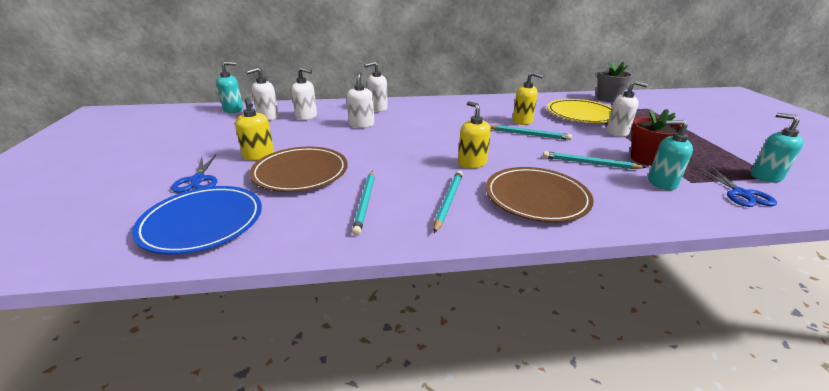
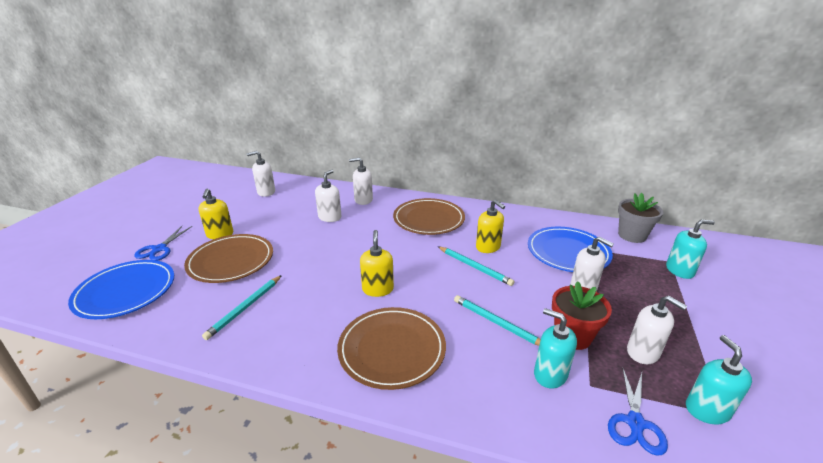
camera: 25 degrees right, 0 degrees up
(233, 109) = (249, 179): turquoise soap dispenser -> turquoise soap dispenser (679, 270)
(306, 116) = (295, 198): white soap dispenser -> white soap dispenser (643, 352)
(448, 201) = (309, 328): turquoise pencil -> none
(453, 112) = (428, 219): none -> brown plate
(581, 114) = (568, 252): yellow plate -> blue plate

